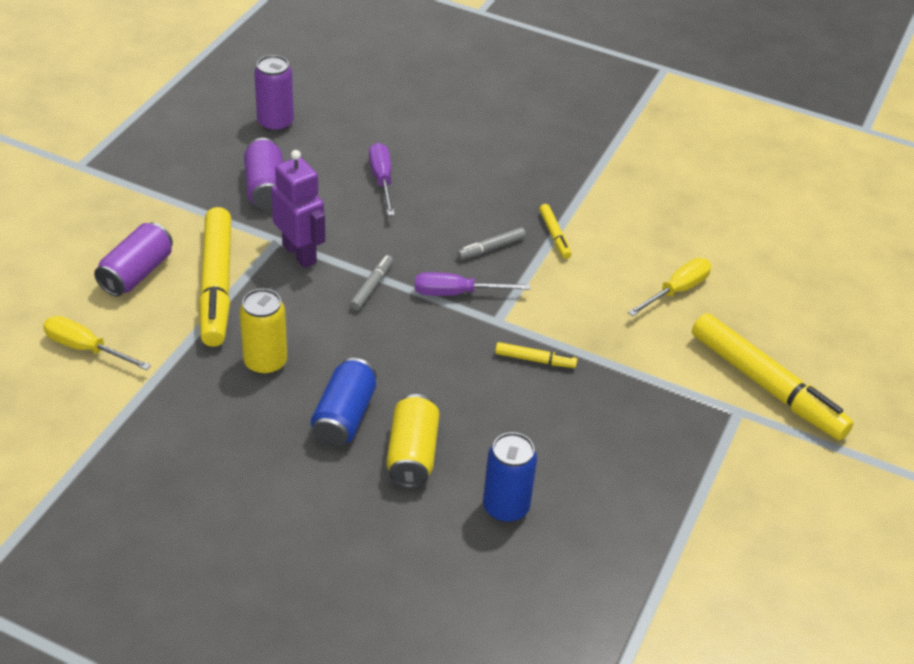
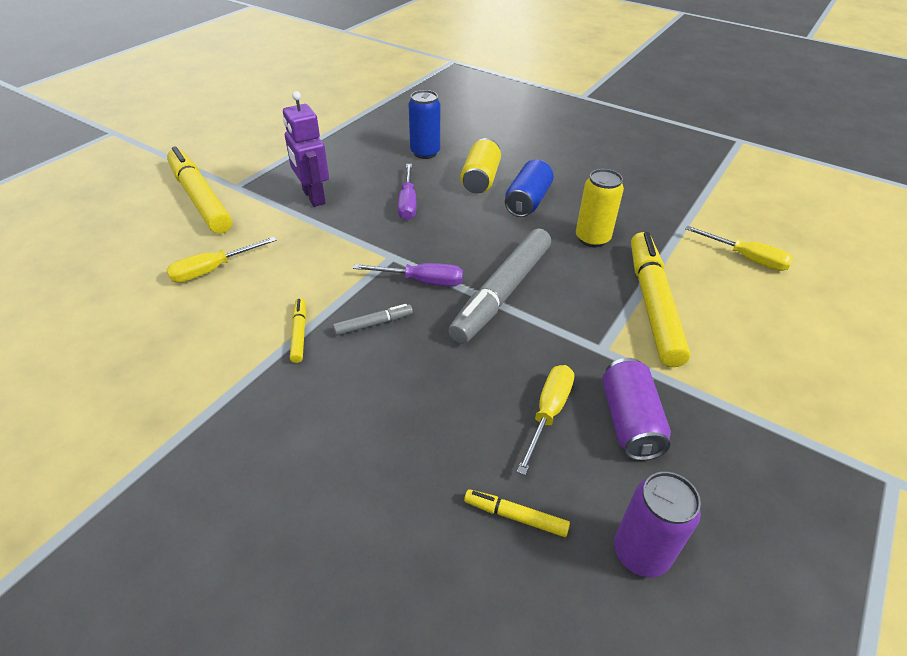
camera: 170 degrees left, 0 degrees up
(136, 273) = (736, 321): purple can -> none
(300, 254) = (575, 331): purple robot -> purple robot (313, 197)
(330, 190) = (548, 413): none -> yellow screwdriver
(372, 286) = (502, 293): grey marker -> grey marker, size x2.29
(382, 180) = (481, 425): purple screwdriver -> purple screwdriver (408, 203)
(535, 360) = (371, 226): yellow marker -> yellow marker (515, 516)

